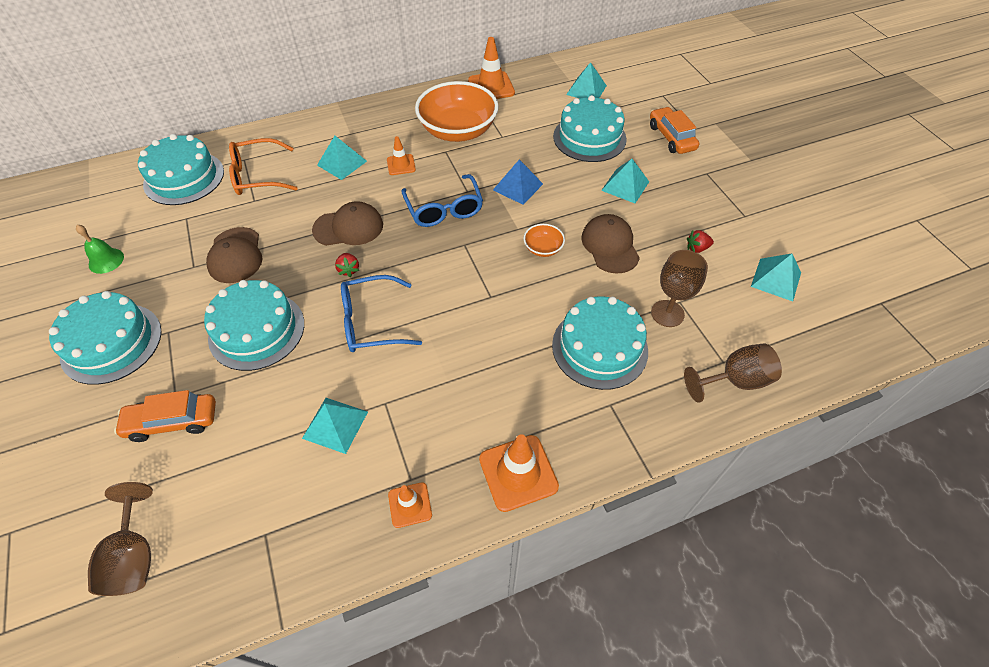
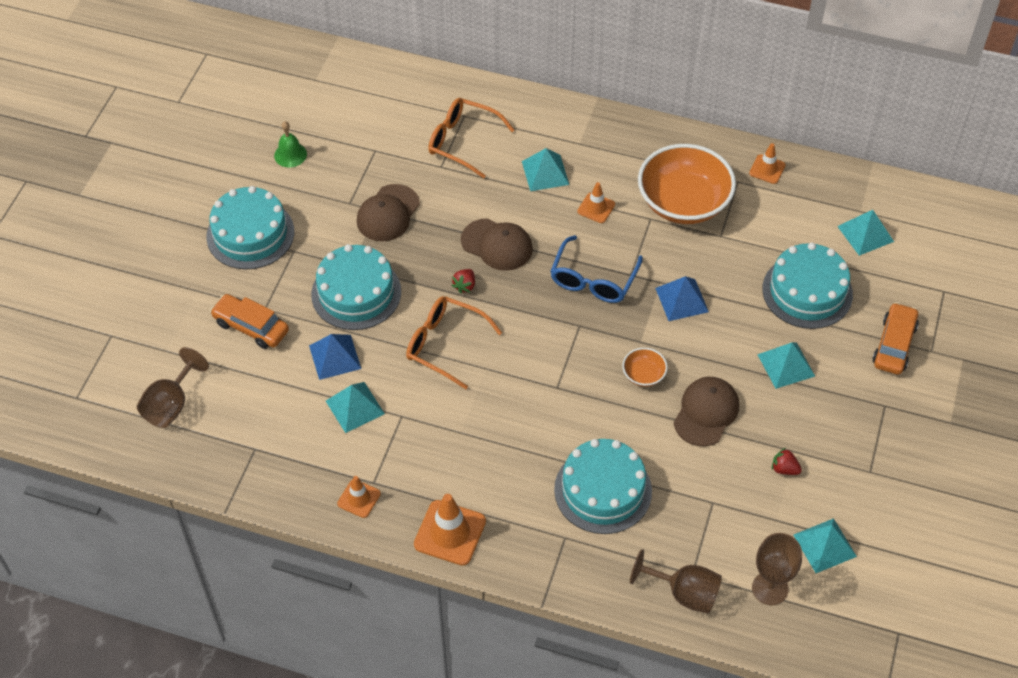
camera: 40 degrees right, 0 degrees up
(184, 178) = (401, 105): turquoise cake -> none
(280, 394) = (335, 357): none -> blue pyramid
(371, 322) = (444, 344): blue glasses -> orange glasses
(491, 87) = (767, 169): orange traffic cone -> orange traffic cone, size x0.59
(667, 313) = (690, 504): brown goblet -> brown goblet (770, 588)

